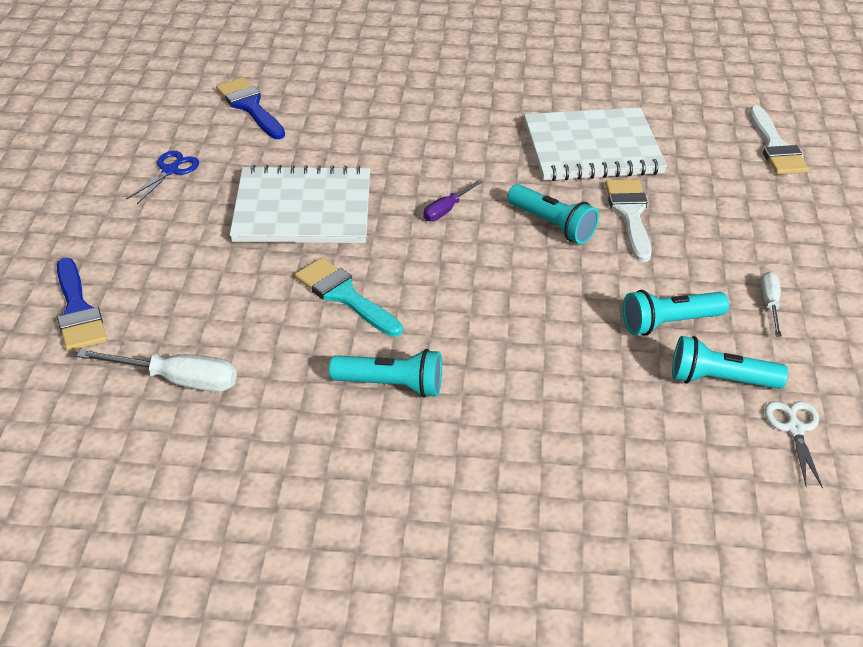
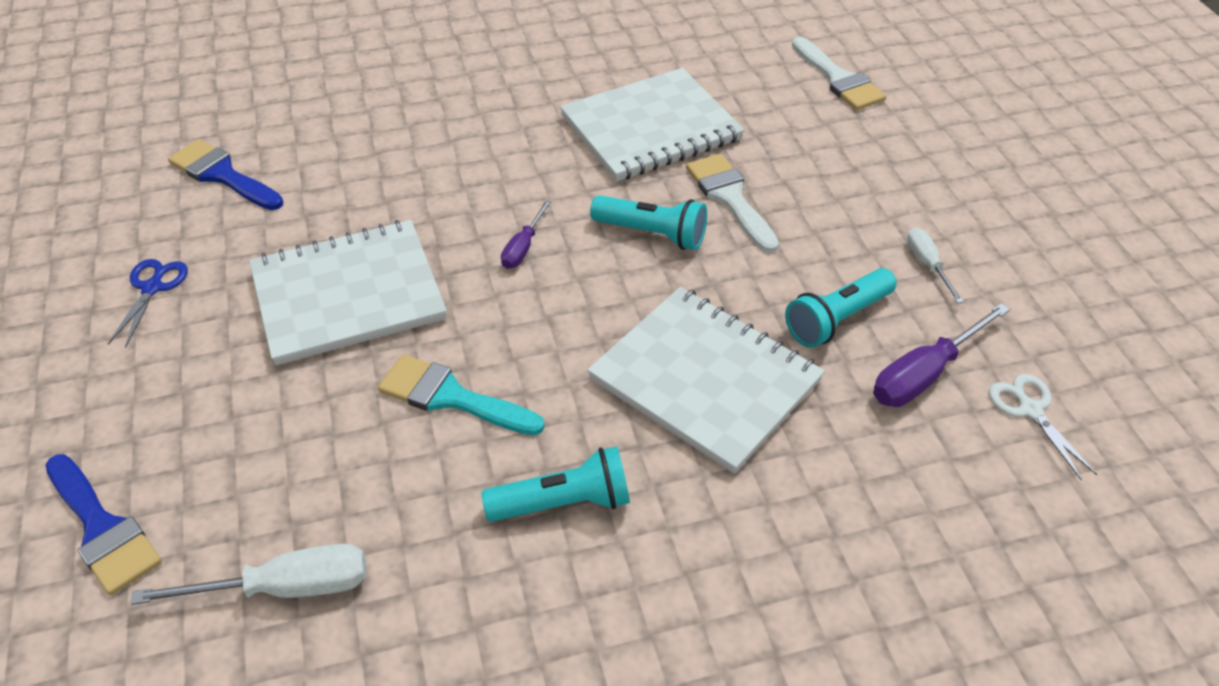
camera: 20 degrees left, 5 degrees up
(539, 335) = (705, 379): none -> white notebook
(720, 380) = (925, 374): turquoise flashlight -> purple screwdriver

